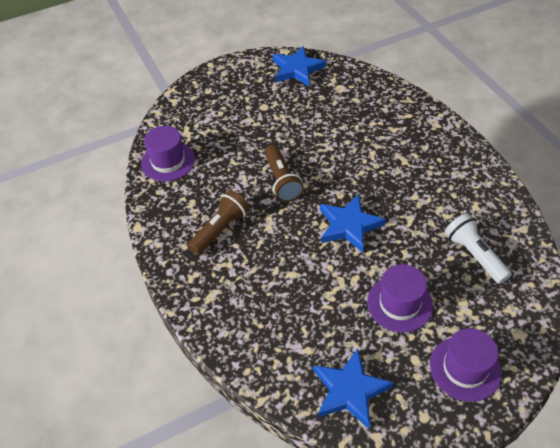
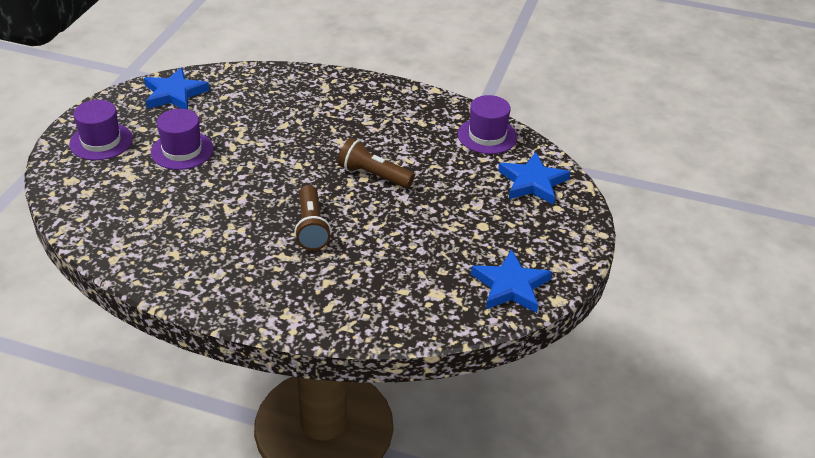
camera: 130 degrees right, 10 degrees down
(220, 229) = (373, 120): brown flashlight -> brown flashlight (311, 227)
(349, 225) = (275, 176): blue star -> blue star (532, 182)
(474, 255) = (146, 213): white flashlight -> none

